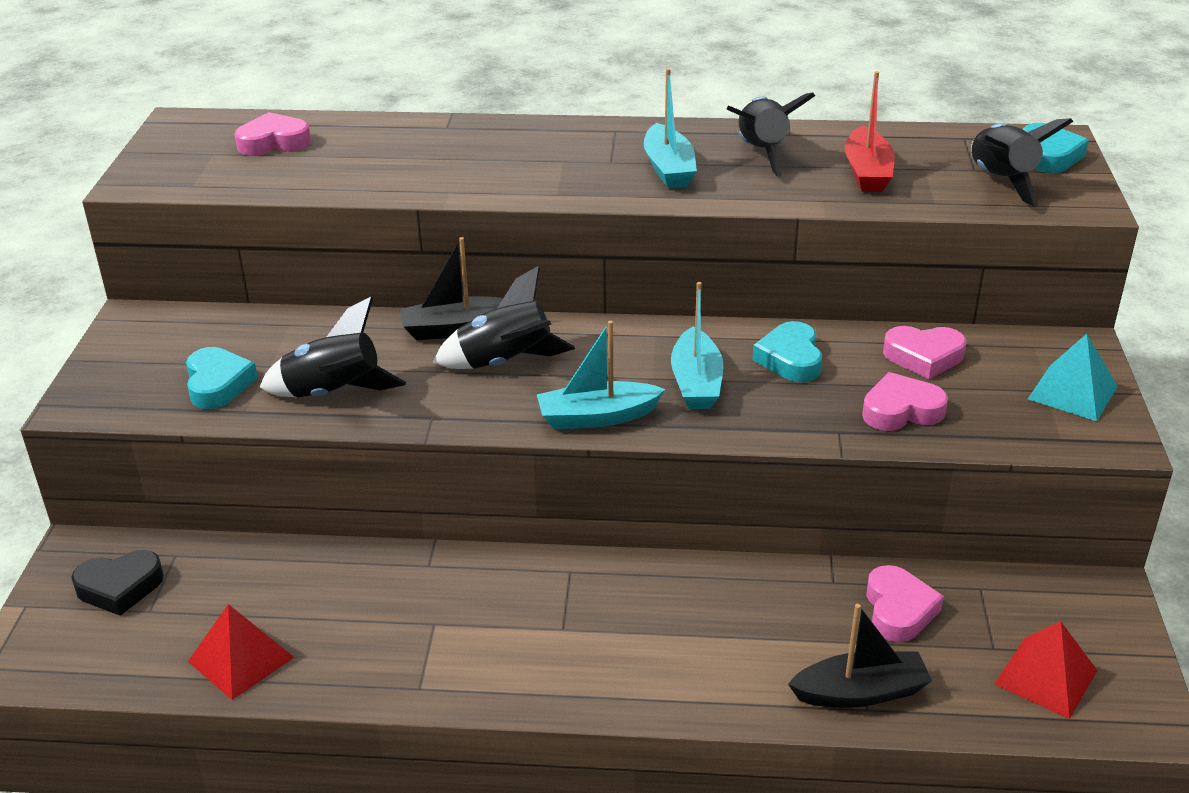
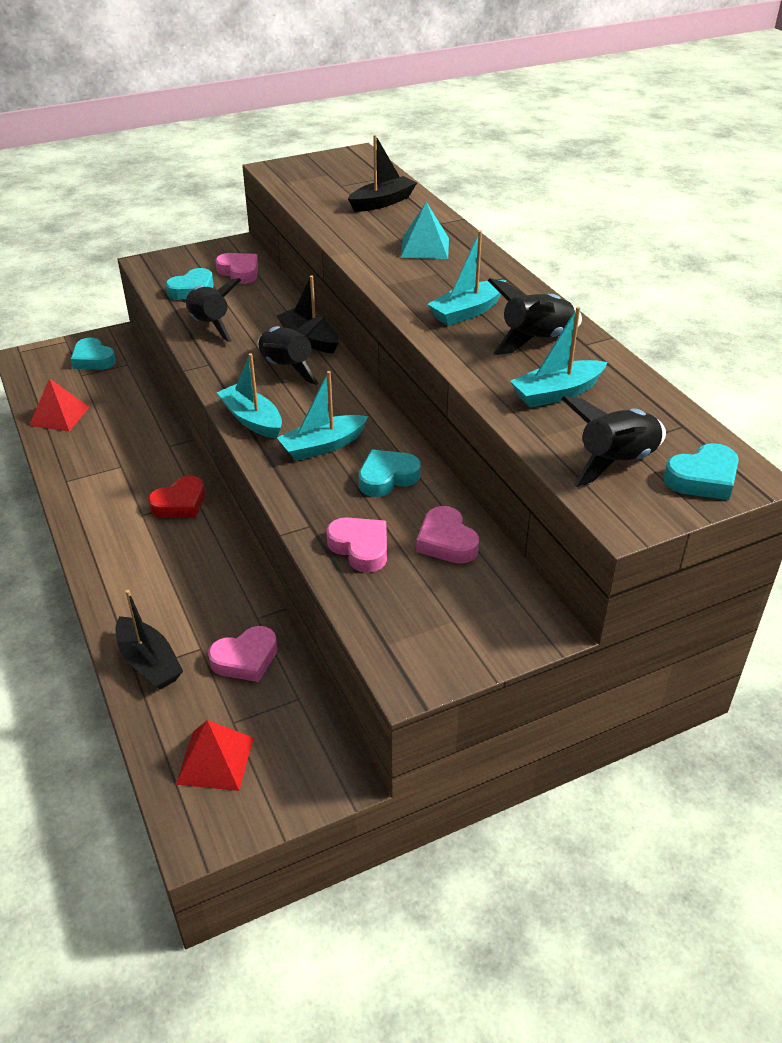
camera: 60 degrees right, 5 degrees up
(120, 587) = (93, 359): black heart -> turquoise heart
(273, 142) = (359, 184): pink heart -> pink heart (239, 272)
(346, 143) = (382, 202): none -> black boat
(568, 588) = (180, 503): none -> red heart
(867, 172) = (557, 393): red boat -> turquoise boat
(1072, 392) = (462, 637): turquoise pyramid -> turquoise pyramid (425, 247)

